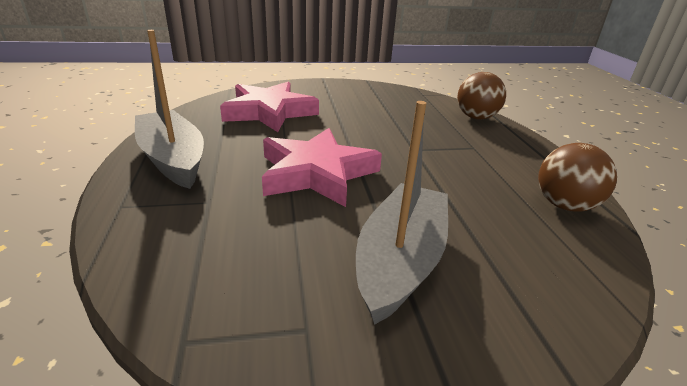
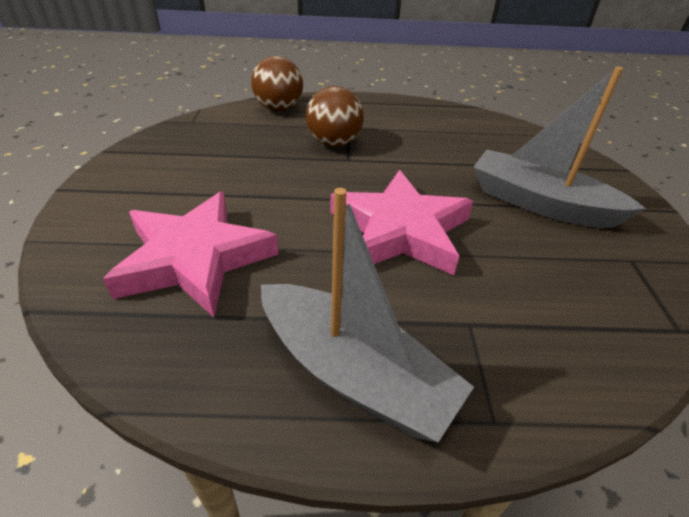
camera: 80 degrees left, 10 degrees up
(173, 159) = (353, 373): grey boat -> grey boat turned 120 degrees counterclockwise
(564, 205) = (450, 118): brown ball -> brown ball (334, 143)

